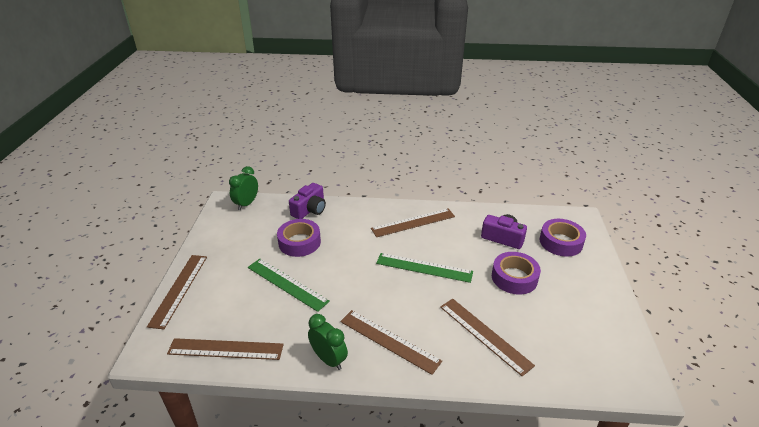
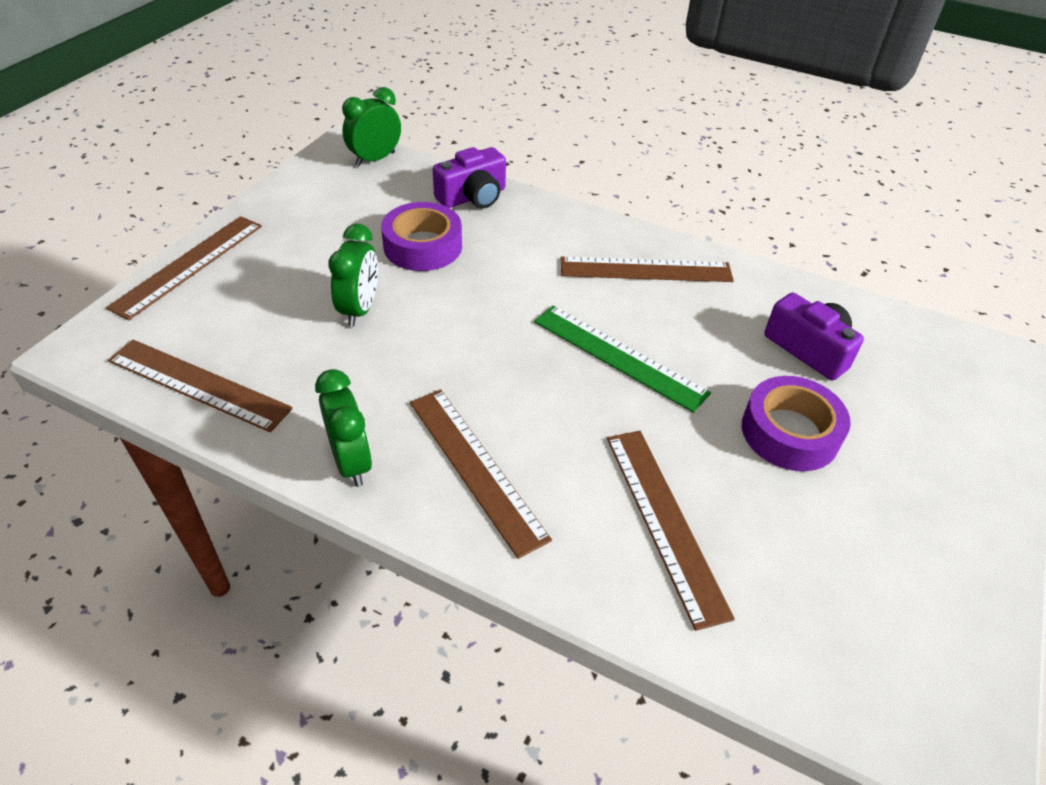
camera: 20 degrees right, 10 degrees up
(287, 284) = (360, 309): green ruler -> green clock
(561, 242) = (931, 394): purple tape -> none

